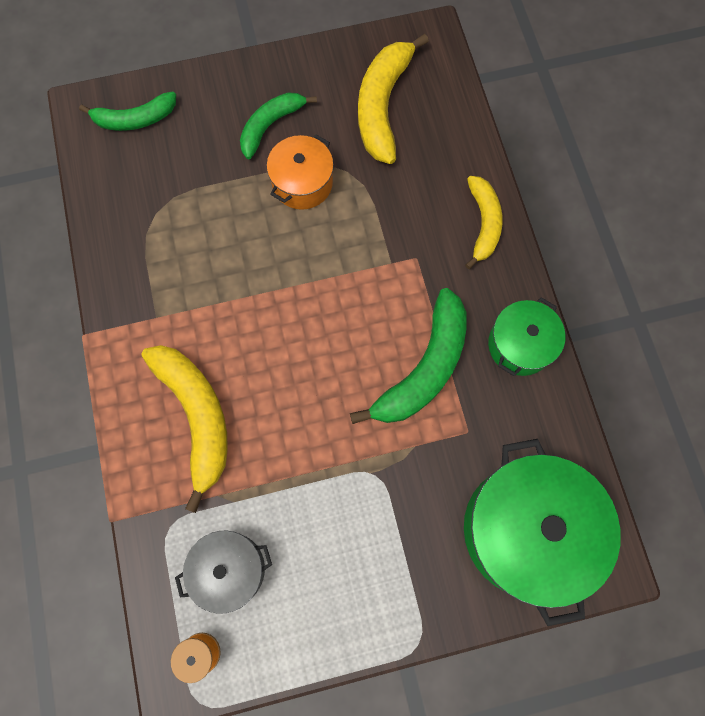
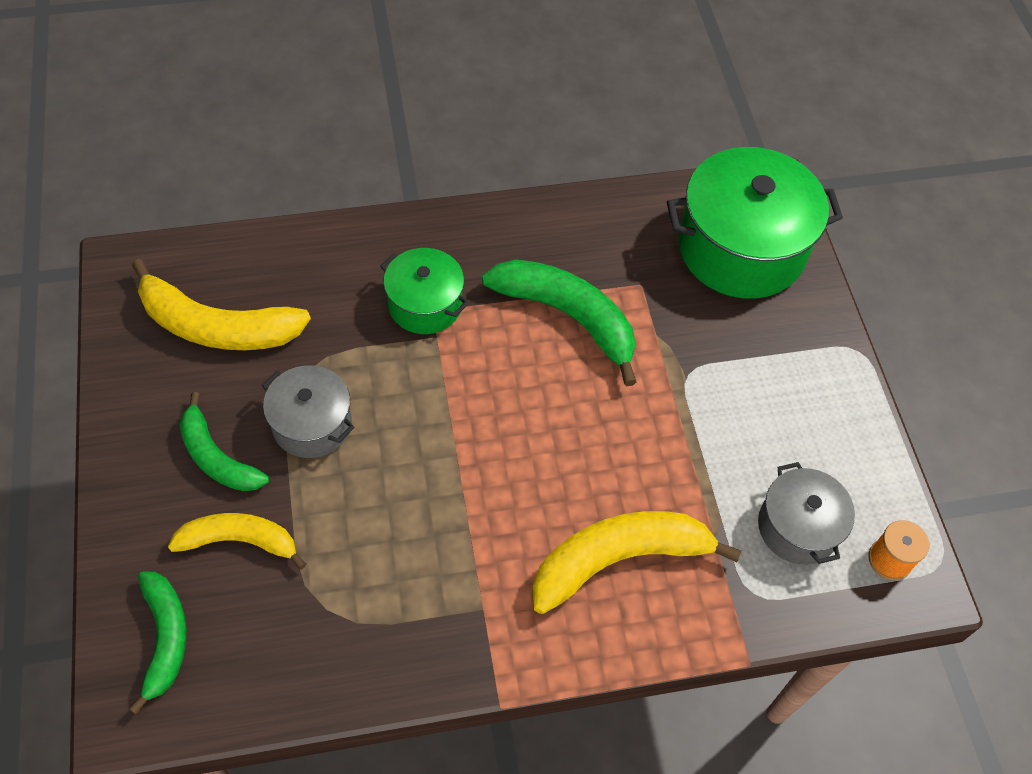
camera: 90 degrees left, 15 degrees down
(302, 183) = (312, 424): orange pot -> grey pot
(483, 223) = (398, 242): yellow banana -> yellow banana (239, 541)
(520, 345) = (546, 228): green pot -> green pot (425, 304)

